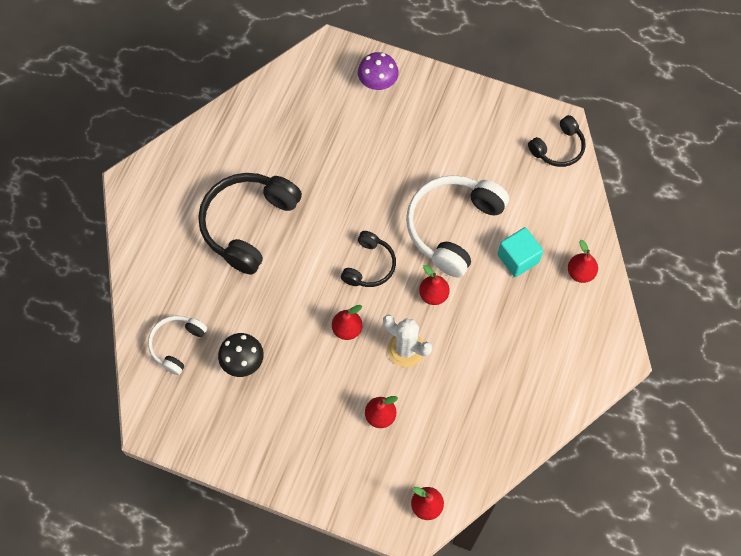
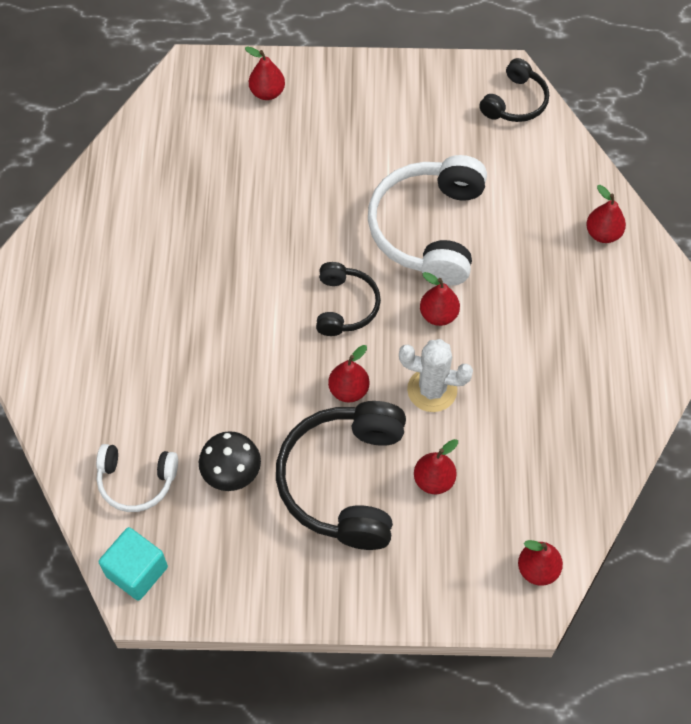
camera: 20 degrees left, 5 degrees down
(177, 345) = (136, 481): white headphones -> white headphones turned 90 degrees counterclockwise
(248, 224) = (171, 305): black headphones -> black headphones (344, 481)
(378, 83) = (267, 92): purple mushroom -> red pear
(518, 258) = (522, 240): turquoise cube -> turquoise cube (136, 571)

